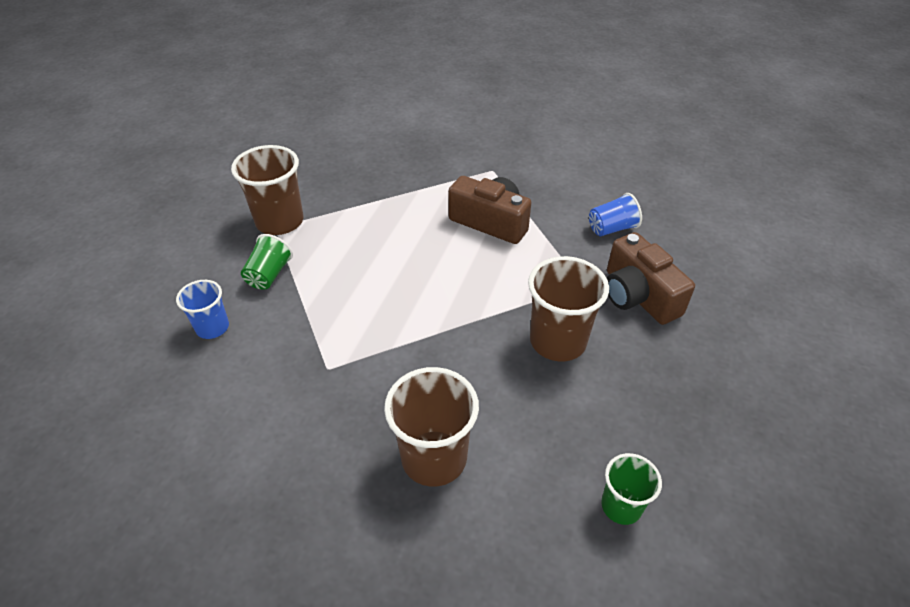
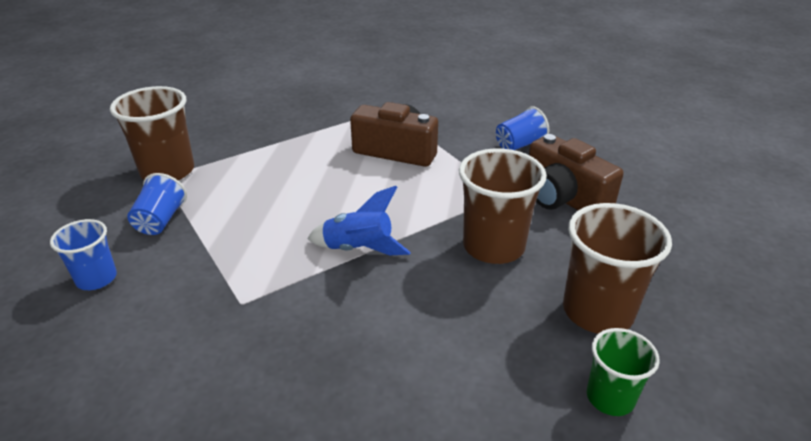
camera: 10 degrees left, 10 degrees down
(269, 275) = (160, 220): green cup -> blue cup
(434, 458) = (384, 378): brown cup -> brown cup (597, 311)
(435, 328) = (359, 249): none -> blue rocket

